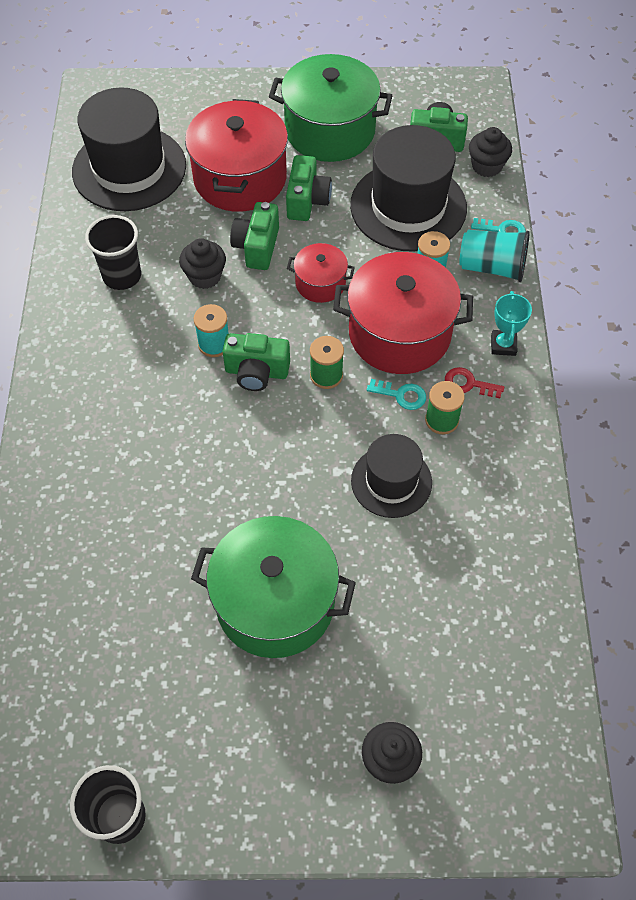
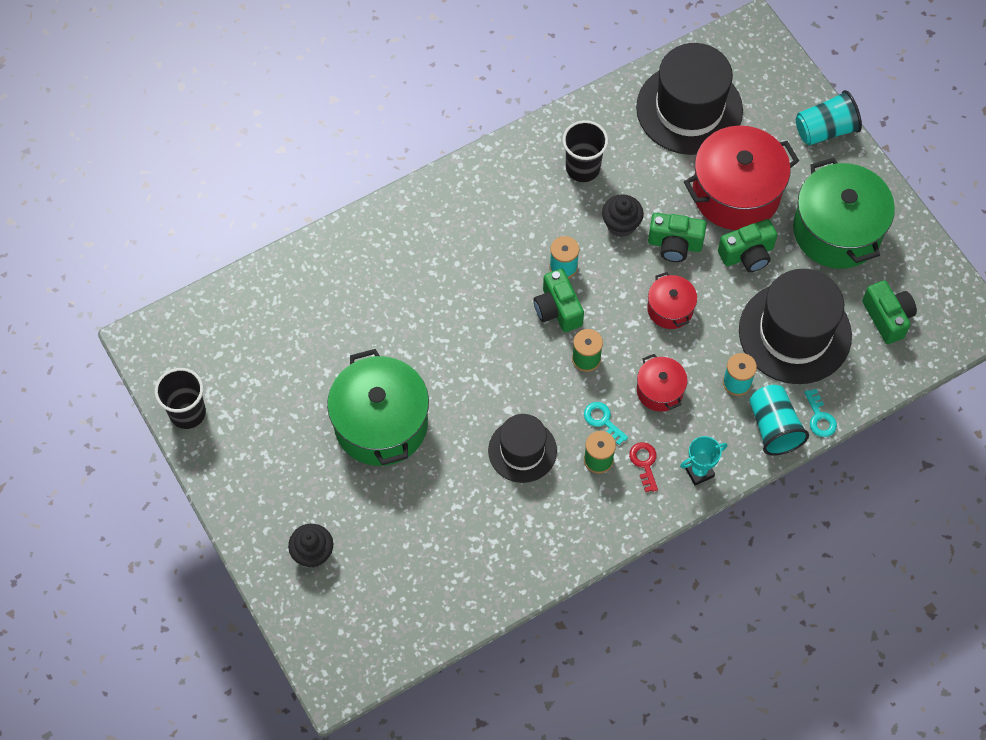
camera: 60 degrees right, 5 degrees up
(228, 91) = (825, 130): none -> turquoise cup
(257, 247) = (674, 244): green camera -> green camera turned 150 degrees counterclockwise
(399, 333) = (660, 390): red pot -> red pot, size x0.51
(401, 395) = (602, 420): turquoise key -> turquoise key turned 150 degrees clockwise
(486, 166) = (884, 372): black cupcake -> none

